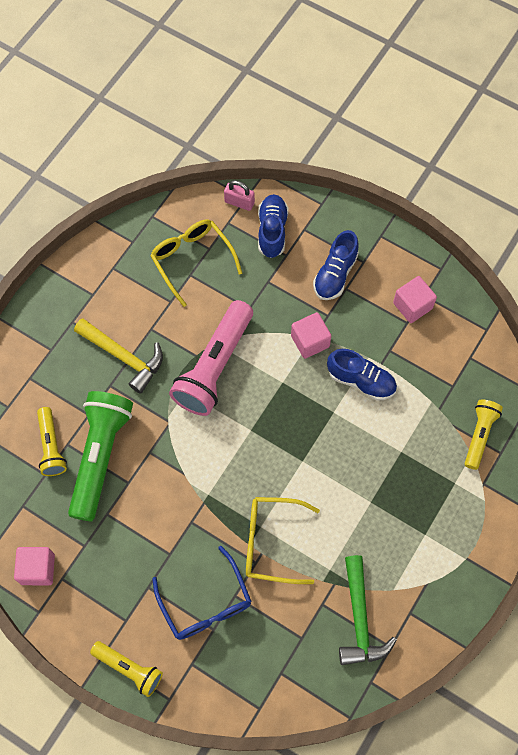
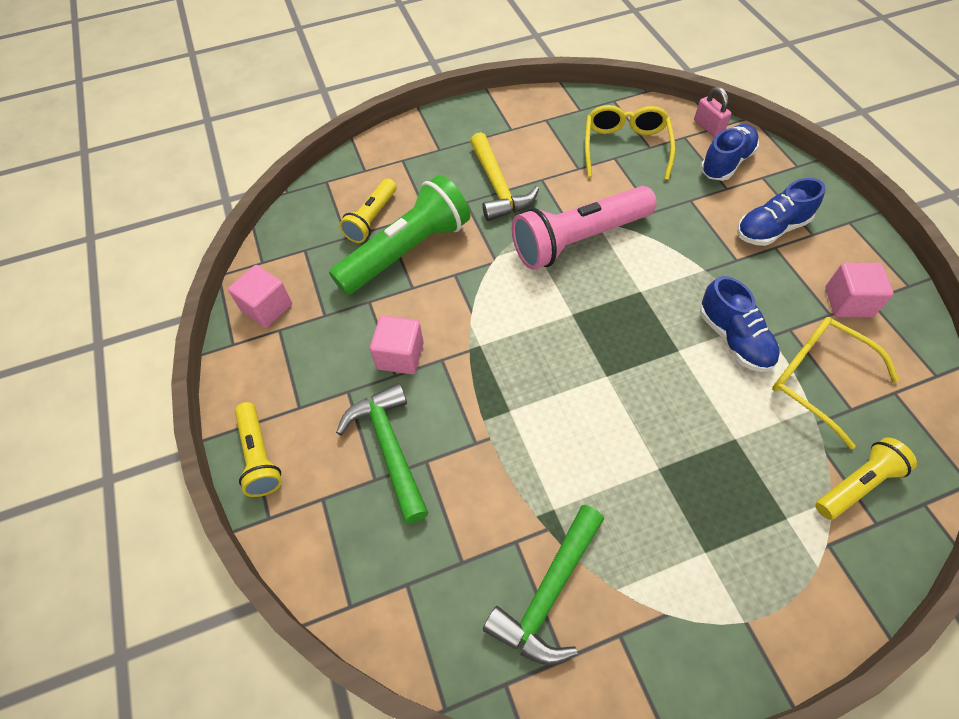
camera: 40 degrees right, 10 degrees down
(206, 603) = (389, 447): blue glasses -> green hammer
(271, 542) = (509, 434): yellow glasses -> yellow glasses (817, 379)
(310, 341) = (699, 271): pink cube -> pink cube (400, 356)

